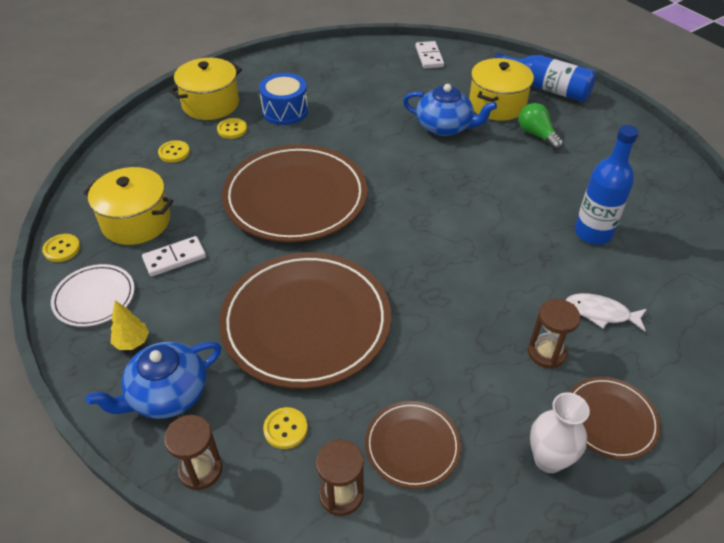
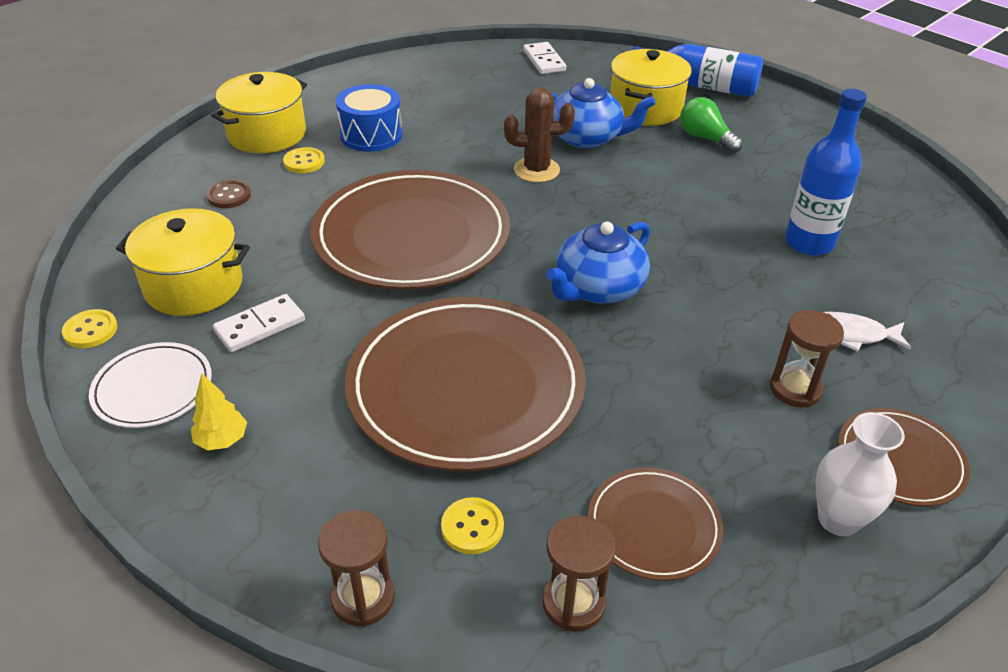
camera: 10 degrees left, 5 degrees down
(167, 394) = (290, 503): blue teapot -> blue teapot (598, 288)
(174, 152) = (229, 196): yellow button -> brown button
(400, 151) = (536, 170): none -> brown cactus

